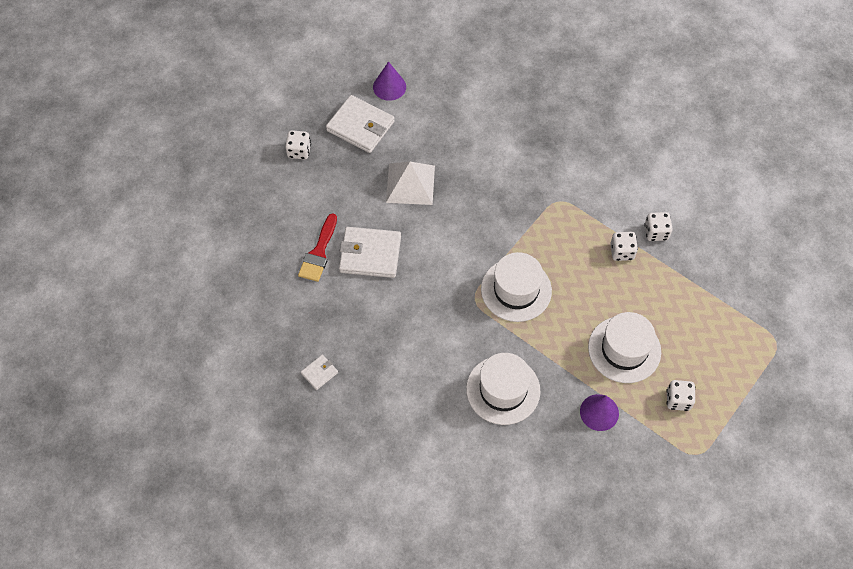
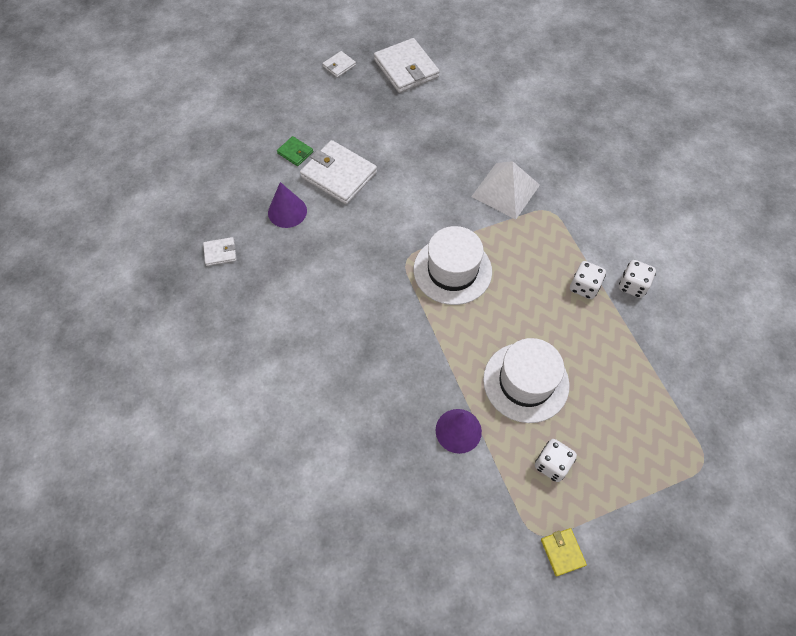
camera: 30 degrees right, 0 degrees up
(299, 151) = (339, 66): white dice -> white wallet
(319, 252) = (295, 152): red brush -> green wallet
(389, 87) = (454, 48): purple cone -> purple cone (287, 211)
(410, 184) = (417, 133): white pyramid -> white pyramid (505, 190)
(503, 390) = (376, 356): white hat -> none
(720, 456) = (562, 552): none -> yellow wallet

